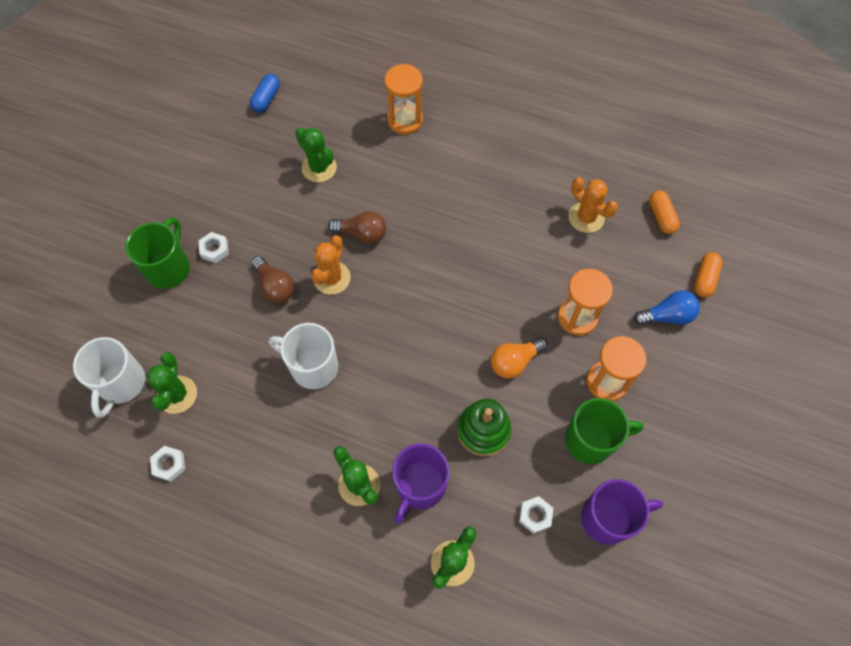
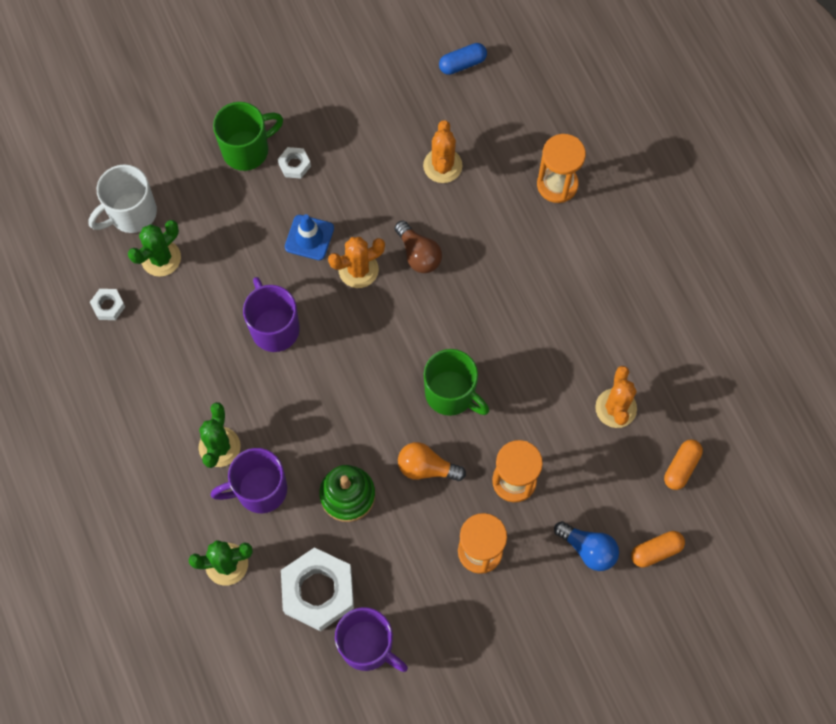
camera: 45 degrees right, 5 degrees up
(275, 287) = (309, 237): brown light bulb -> blue traffic cone
(313, 367) = (274, 328): white mug -> purple mug
(319, 168) = (442, 165): green cactus -> orange cactus
(535, 515) = (318, 591): white nut -> white nut, size x2.20
(591, 440) = (418, 581): green mug -> green mug (451, 394)

